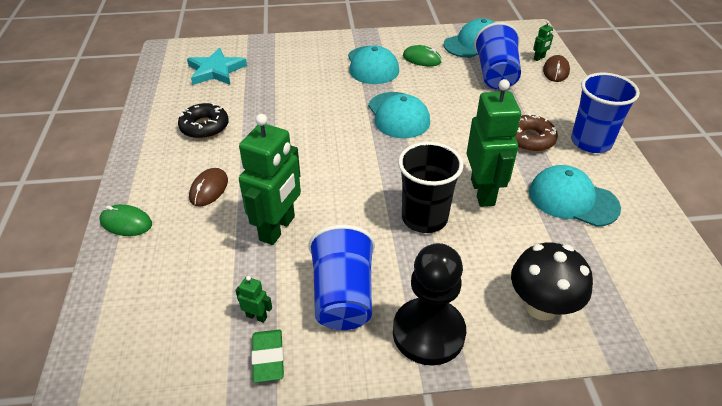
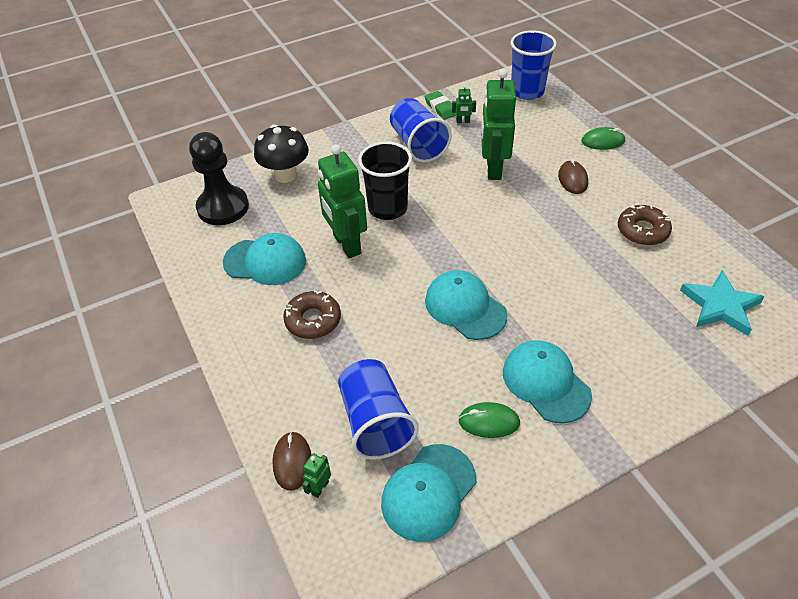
camera: 160 degrees right, 5 degrees up
(204, 127) = (642, 231): black donut -> brown donut
(428, 333) = (355, 142): black pawn -> black pawn (223, 207)
(591, 142) = (245, 337): blue cup -> blue cup (527, 91)

